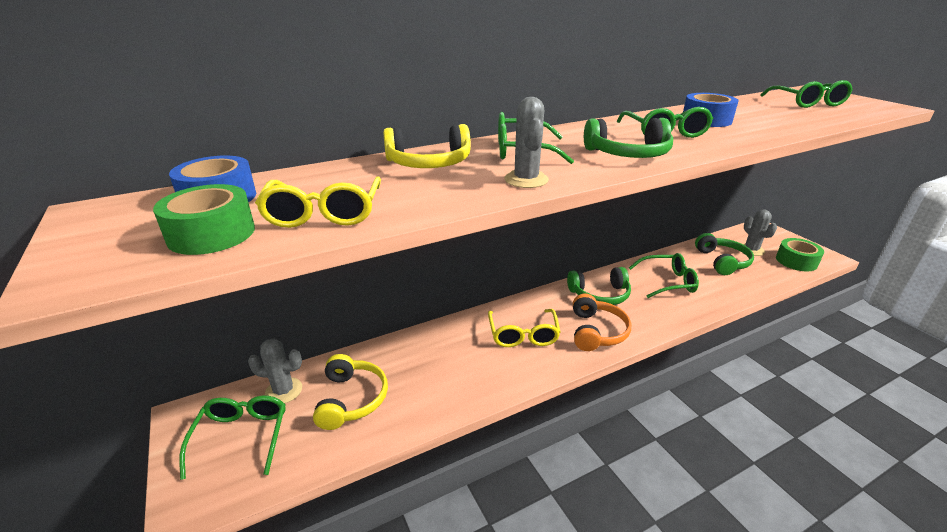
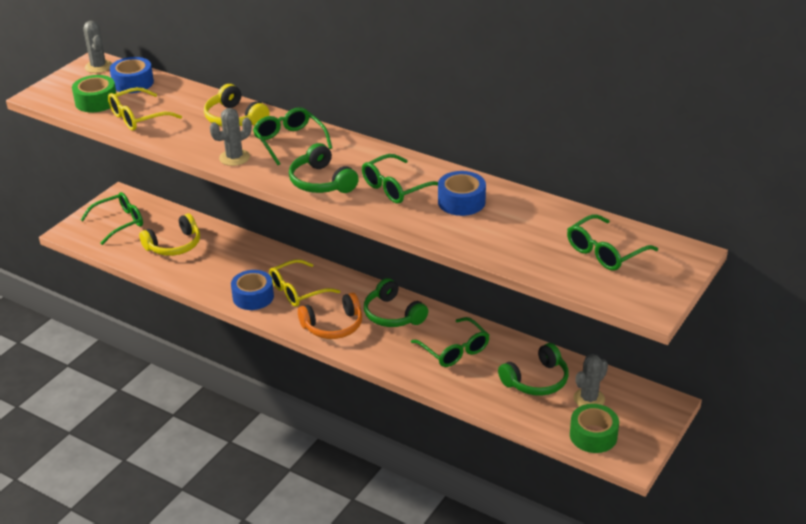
camera: 60 degrees right, 5 degrees up
(283, 391) = (162, 217): grey cactus -> grey cactus (98, 67)
(509, 368) = (253, 297): none -> blue tape

